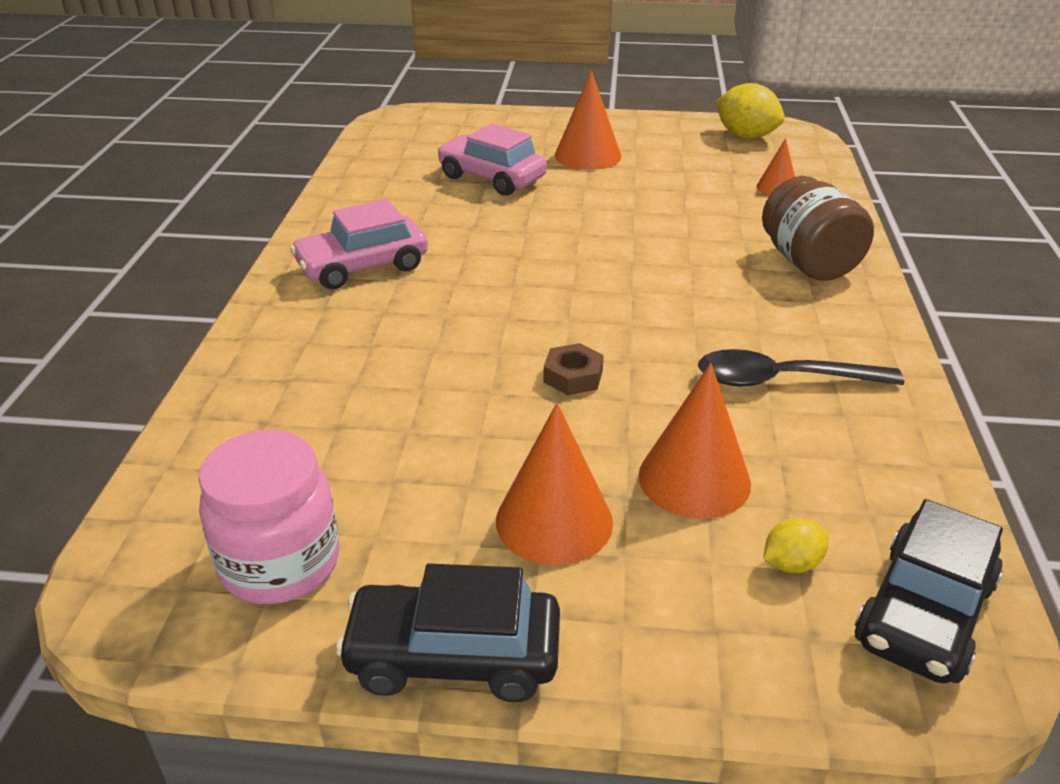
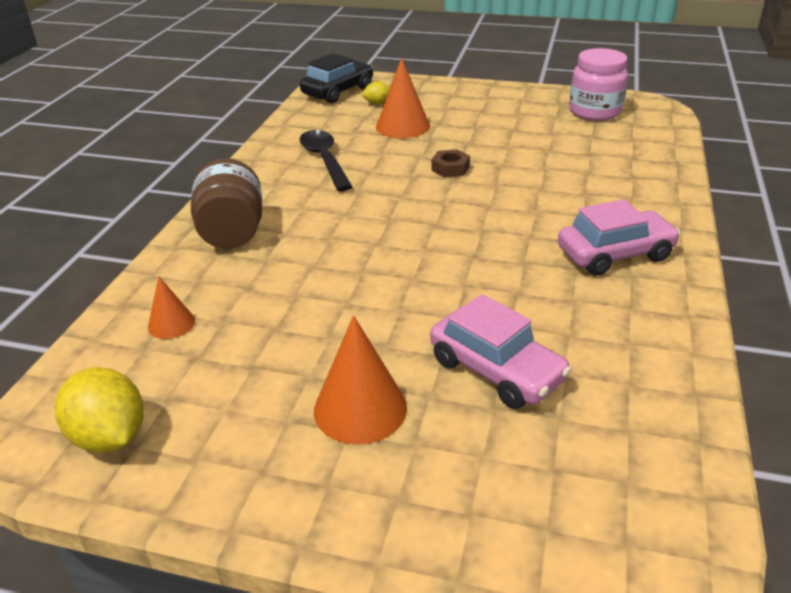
camera: 170 degrees left, 0 degrees up
(453, 656) = (517, 90): black car -> none
(554, 521) = (474, 117): orange cone -> none
(783, 380) = (325, 160): black spoon -> black spoon turned 120 degrees counterclockwise

